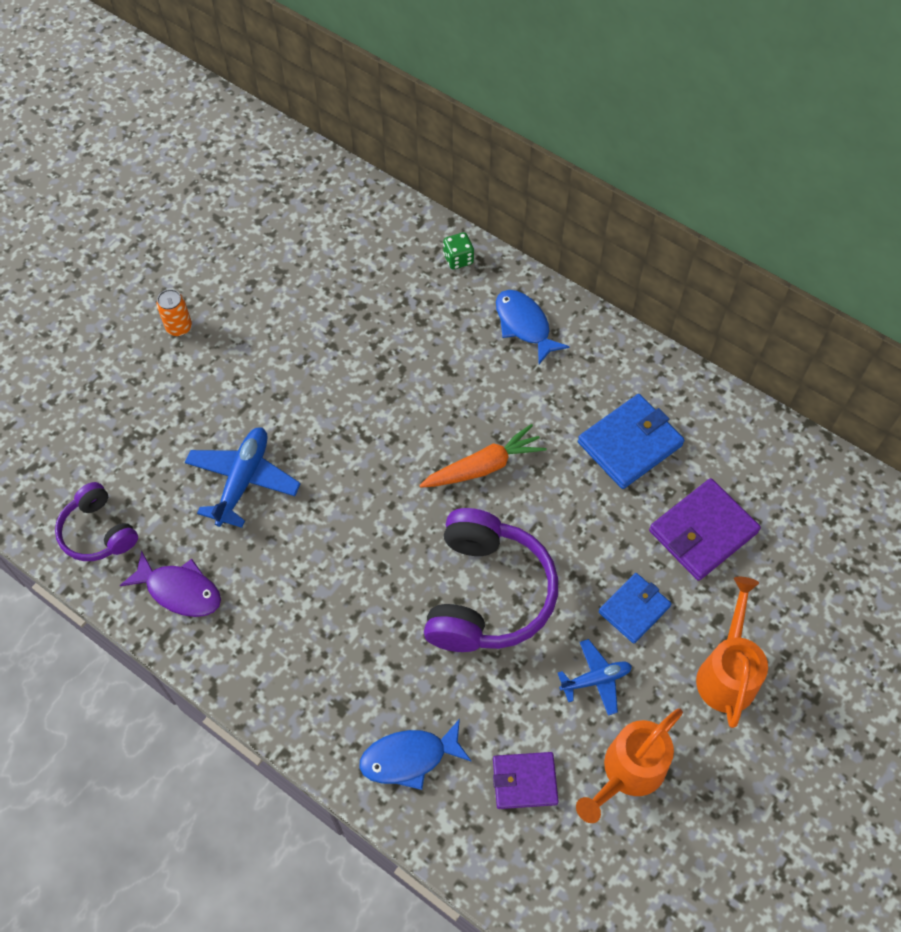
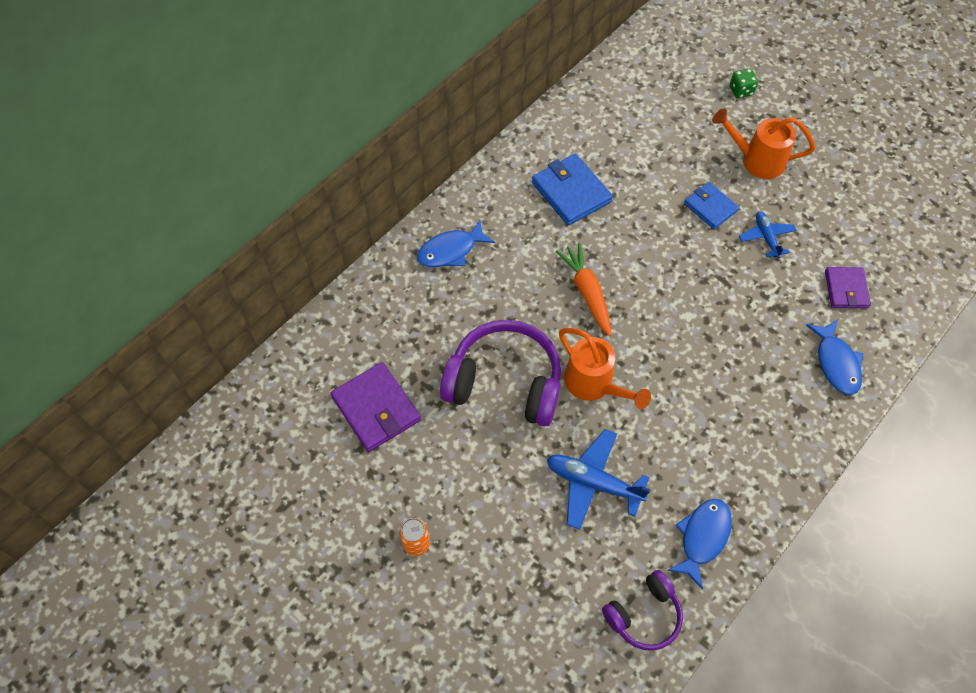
camera: 85 degrees left, 0 degrees up
(180, 590) = (702, 537): purple fish -> blue fish
(458, 259) = (372, 294): green dice -> green dice (741, 91)
(487, 594) = (700, 300): purple headphones -> purple headphones (505, 382)
(628, 772) = (833, 227): orange watering can -> orange watering can (594, 384)
(703, 531) = (647, 158): purple wallet -> purple wallet (376, 408)

